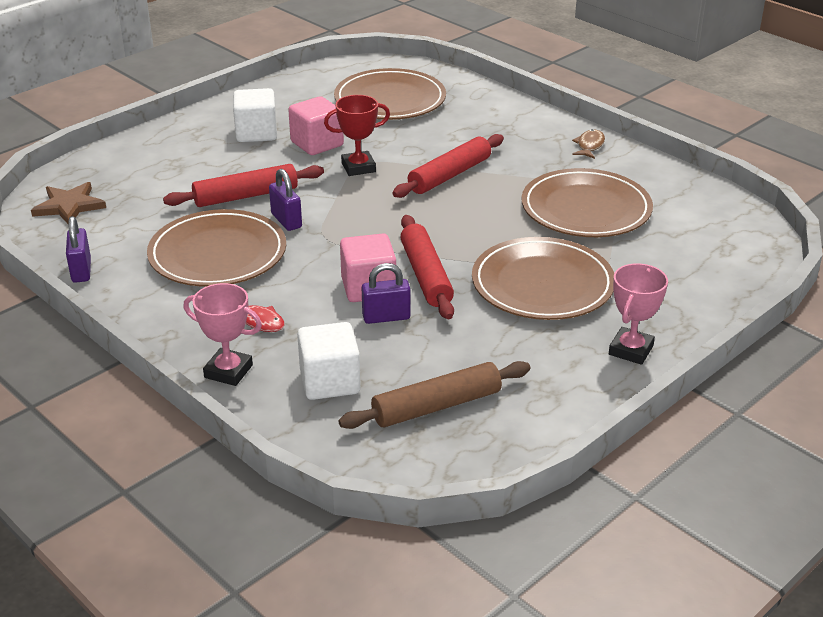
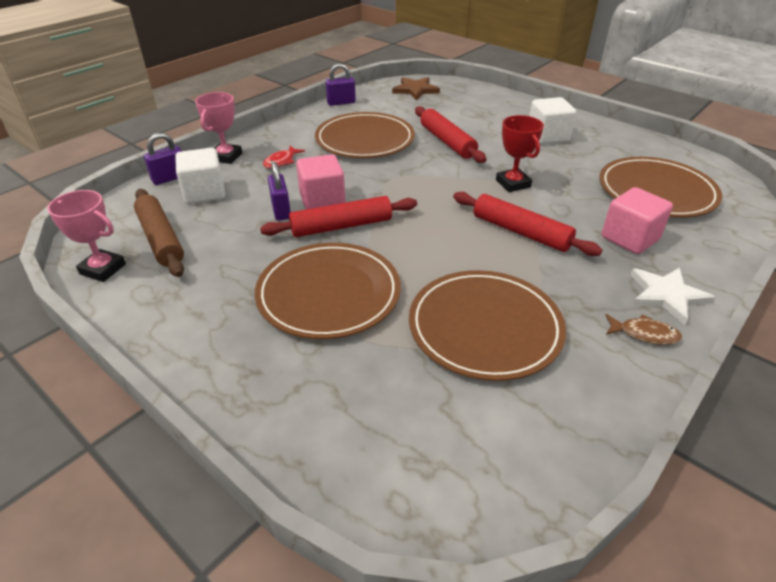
camera: 85 degrees right, 5 degrees up
(286, 221) = (415, 160): purple padlock -> purple padlock (170, 178)
(317, 144) = (545, 162): pink cube -> pink cube (629, 238)
(544, 128) = (666, 295): none -> white star
(630, 350) = (209, 354): pink trophy -> pink trophy (103, 269)

